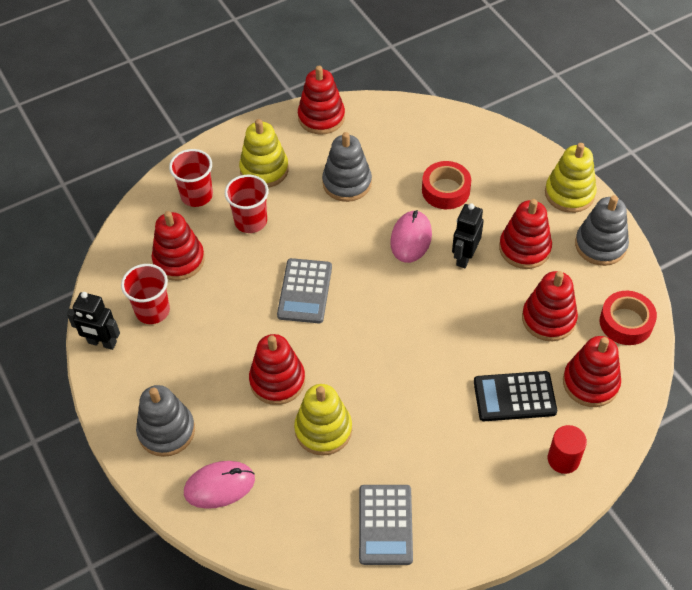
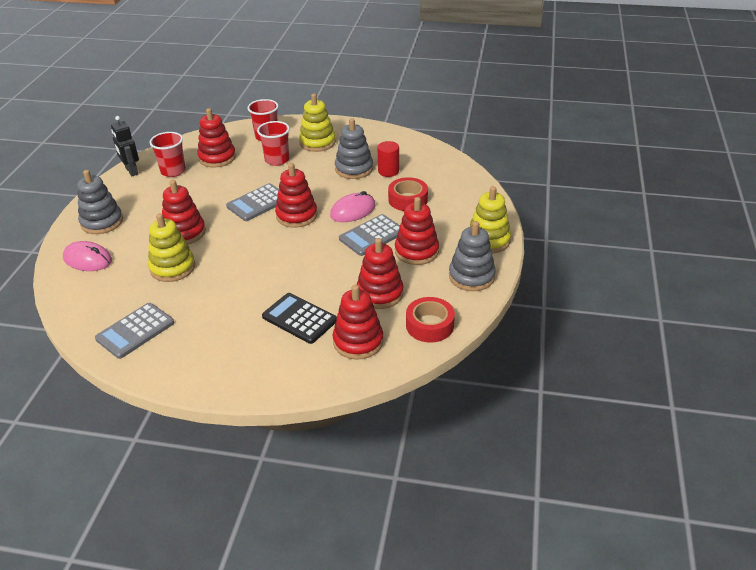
camera: 40 degrees right, 15 degrees down
(321, 117) = (383, 135): red stacking toy -> red stacking toy (296, 215)
(464, 257) = (372, 235): black robot -> grey calculator
(563, 459) = (281, 369): red cylinder -> red cylinder (388, 171)

